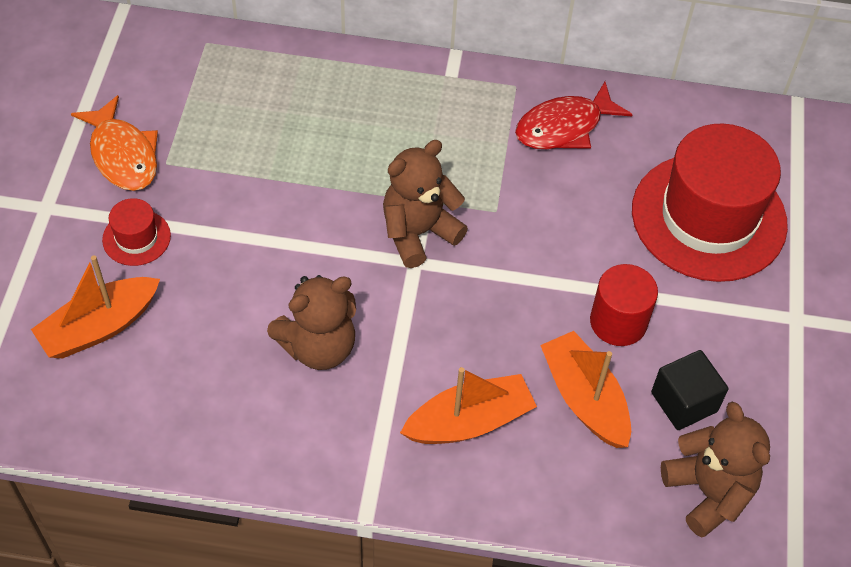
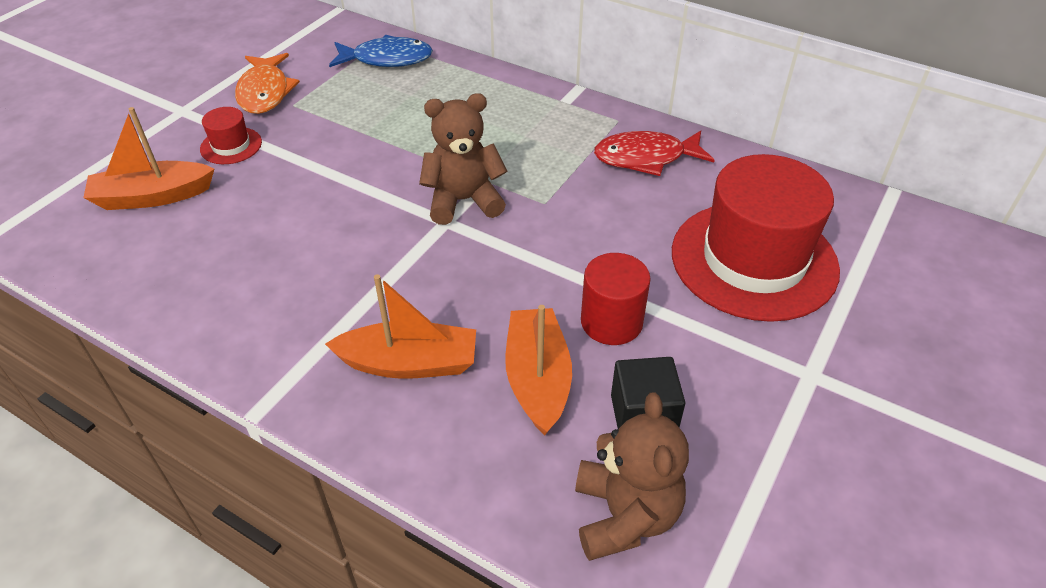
camera: 25 degrees right, 10 degrees down
(229, 69) = (387, 59): none -> blue fish
(318, 347) = (315, 261): brown teddy bear -> none

